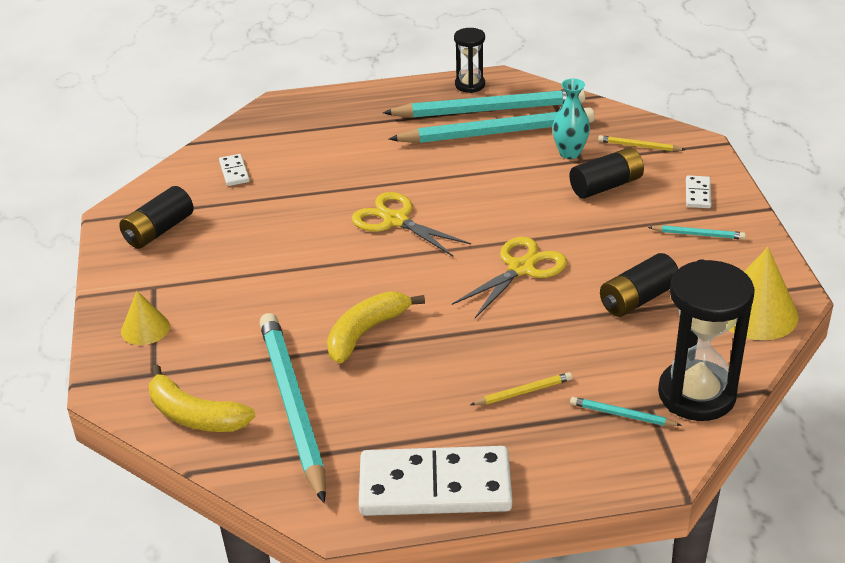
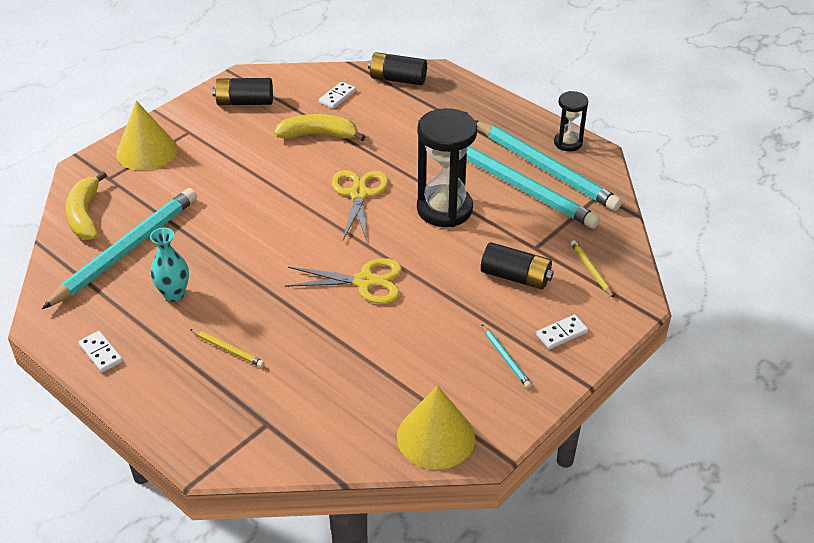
camera: 50 degrees right, 5 degrees up
(145, 328) = (146, 151): yellow cone -> yellow cone, size x1.67
(366, 332) = (225, 244): yellow banana -> yellow banana (318, 135)
(435, 486) = (101, 353): white domino -> white domino, size x0.42
(569, 153) = (537, 237): turquoise vase -> turquoise vase (174, 294)
(622, 415) = (245, 413): turquoise pencil -> none
(637, 299) = (388, 360): black battery -> black battery (397, 79)
(696, 394) = (303, 444): black hourglass -> black hourglass (444, 209)

